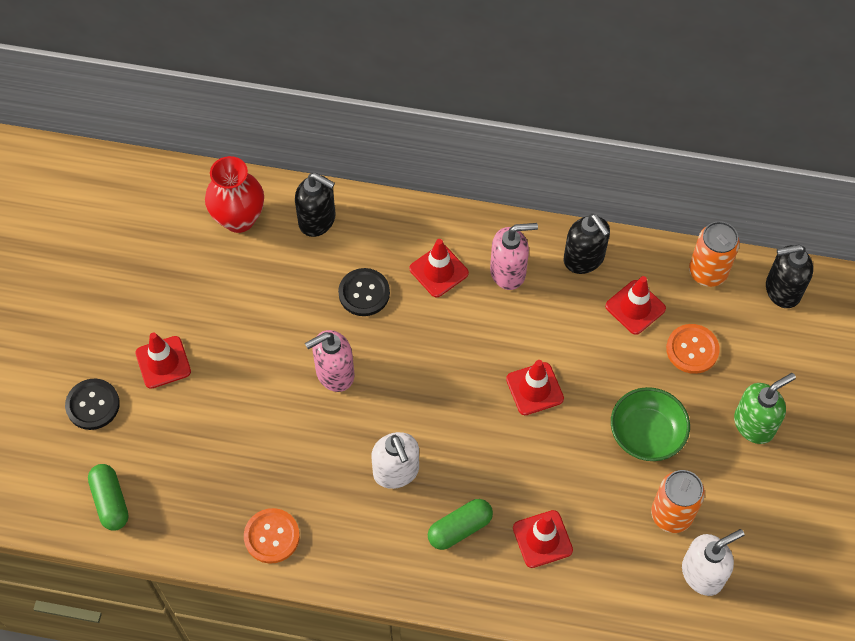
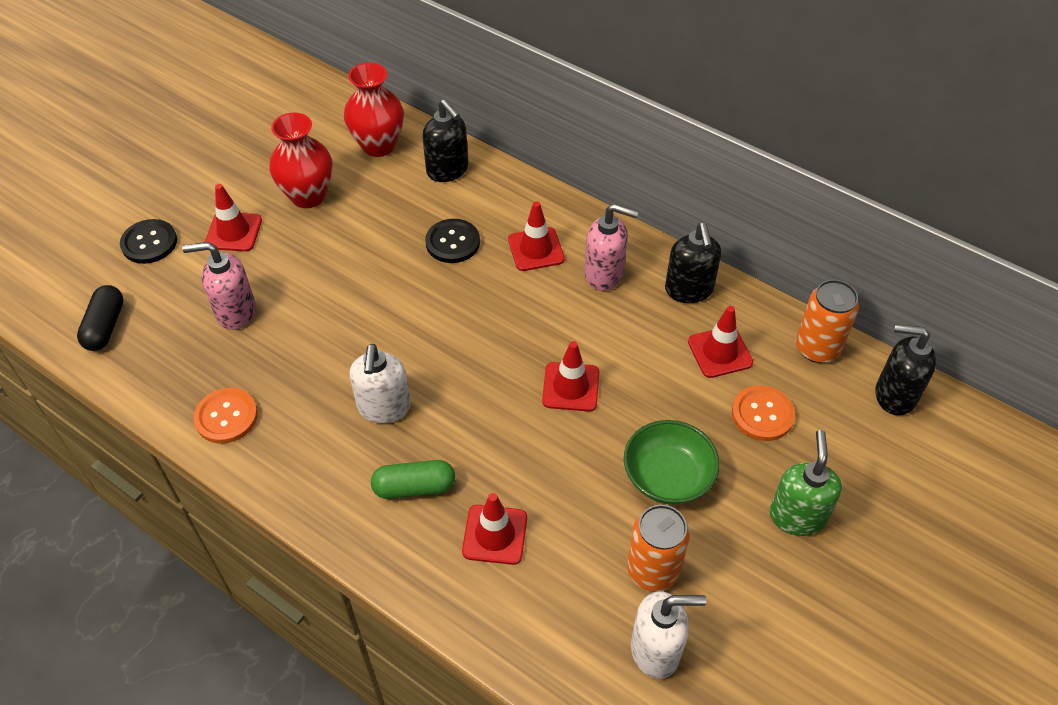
camera: 25 degrees right, 10 degrees down
(110, 501) = (105, 326): green capsule -> black capsule
(207, 298) = (308, 196): none -> red vase
(334, 373) = (381, 298): pink soap dispenser -> pink soap dispenser (235, 312)
(754, 424) = (797, 516): green soap dispenser -> green soap dispenser turned 75 degrees counterclockwise

